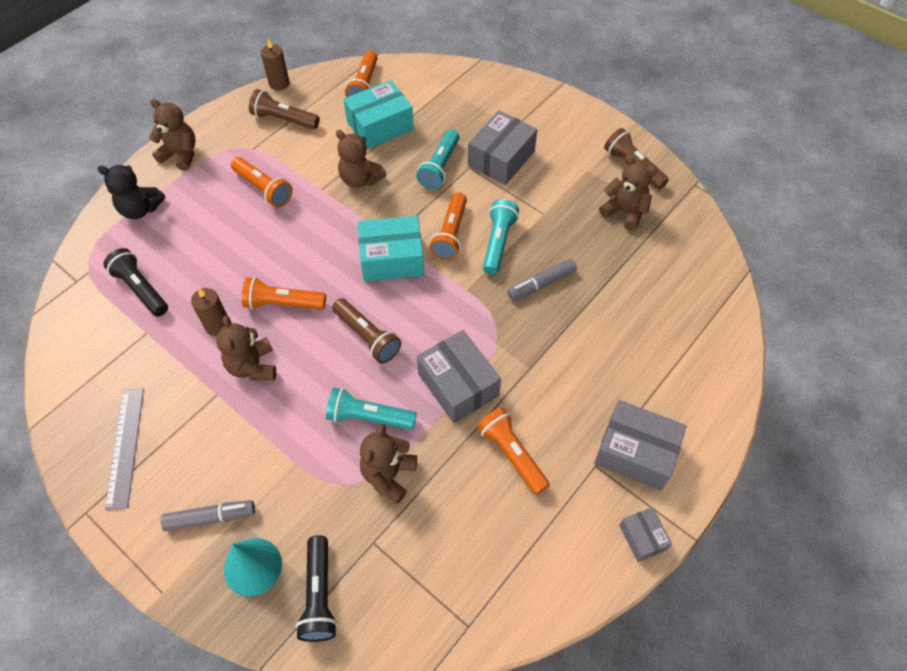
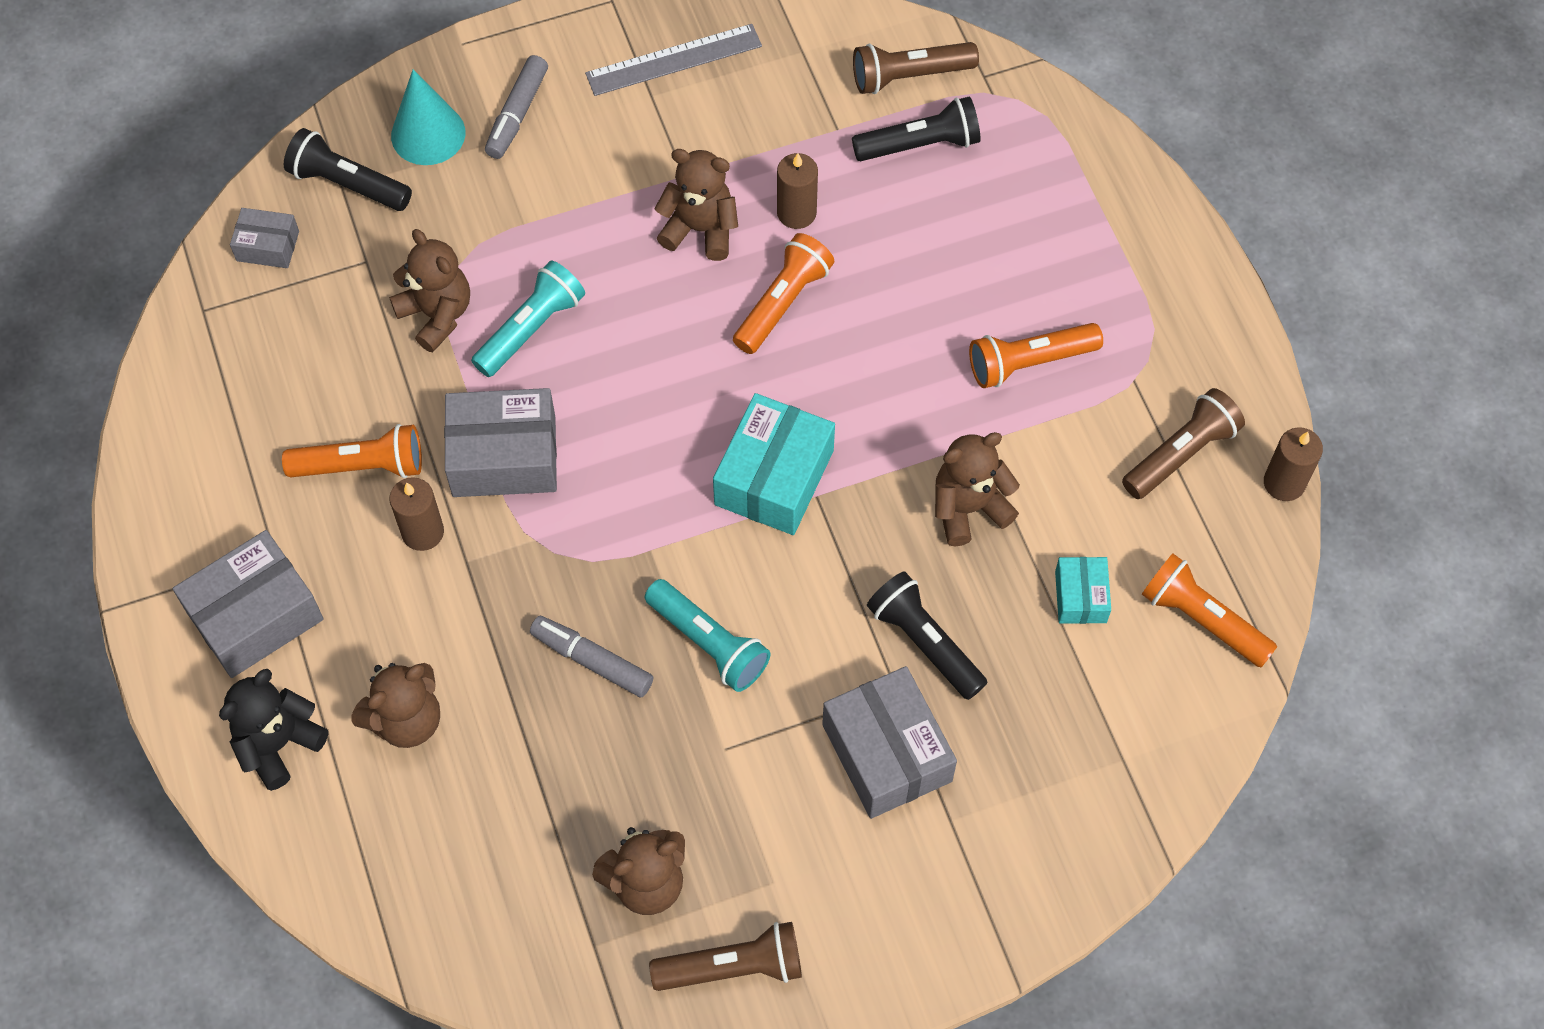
camera: 120 degrees right, 5 degrees up
(125, 446) = (674, 60): grey ruler -> grey ruler turned 45 degrees counterclockwise
(140, 209) = (1082, 188): black teddy bear -> black teddy bear (278, 744)
(181, 155) = (1176, 275): brown teddy bear -> brown teddy bear (406, 720)
(367, 337) = (656, 382): brown flashlight -> brown flashlight (909, 76)
(380, 126) = (1080, 597): turquoise box -> turquoise box, size x0.54
(440, 167) = (924, 642): turquoise flashlight -> black flashlight
(450, 234) = (769, 583): orange flashlight -> none
(529, 398) = (423, 532): none -> brown candle
(541, 284) = (592, 660): grey marker -> grey marker turned 60 degrees counterclockwise
(642, 537) = (151, 551): grey box -> grey box (268, 246)

